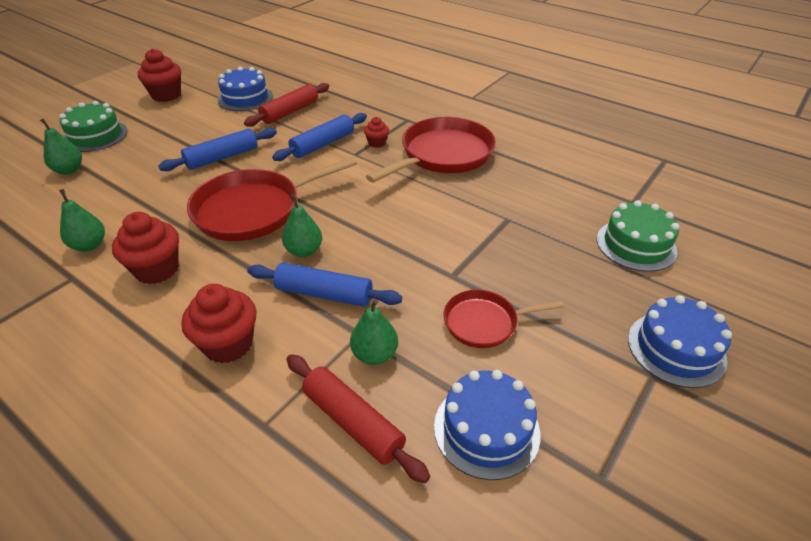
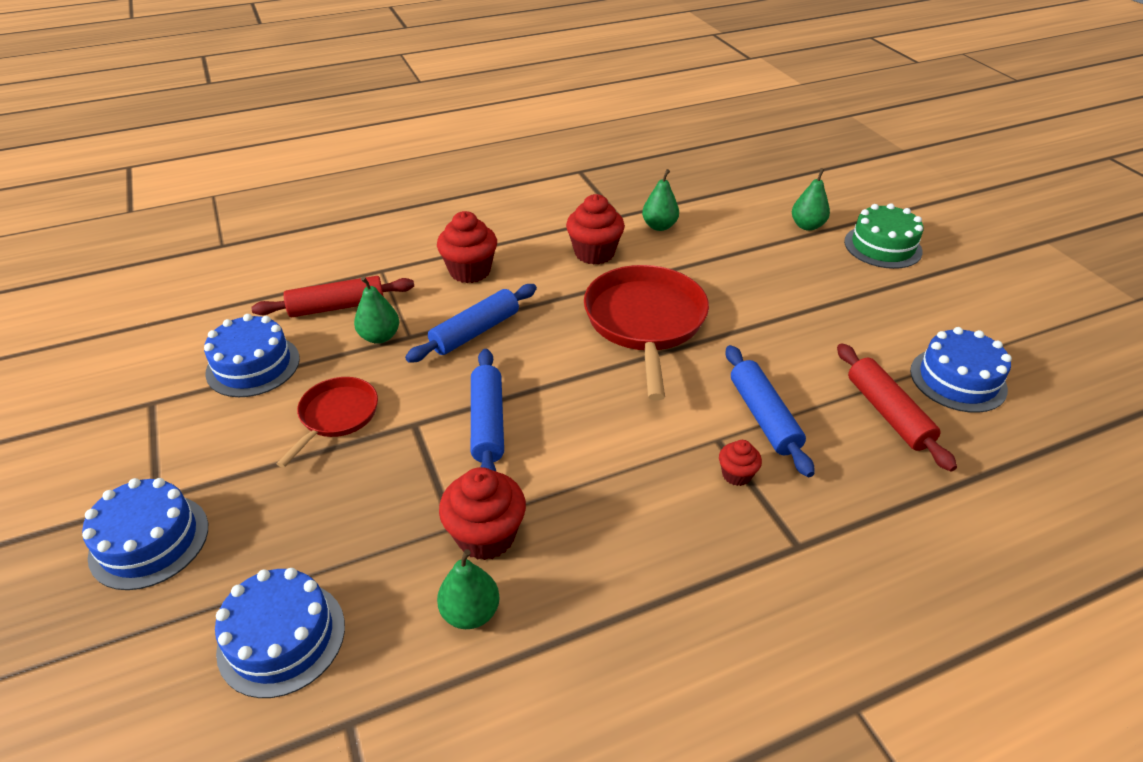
camera: 120 degrees right, 0 degrees up
(166, 95) = (991, 310): red cupcake -> red cupcake (486, 536)
(222, 157) = (777, 323): blue rolling pin -> blue rolling pin (488, 423)
(304, 251) = (546, 337): green pear -> green pear (470, 612)
(443, 155) = (654, 538): red pan -> none
(636, 245) = (282, 637): green cake -> blue cake

